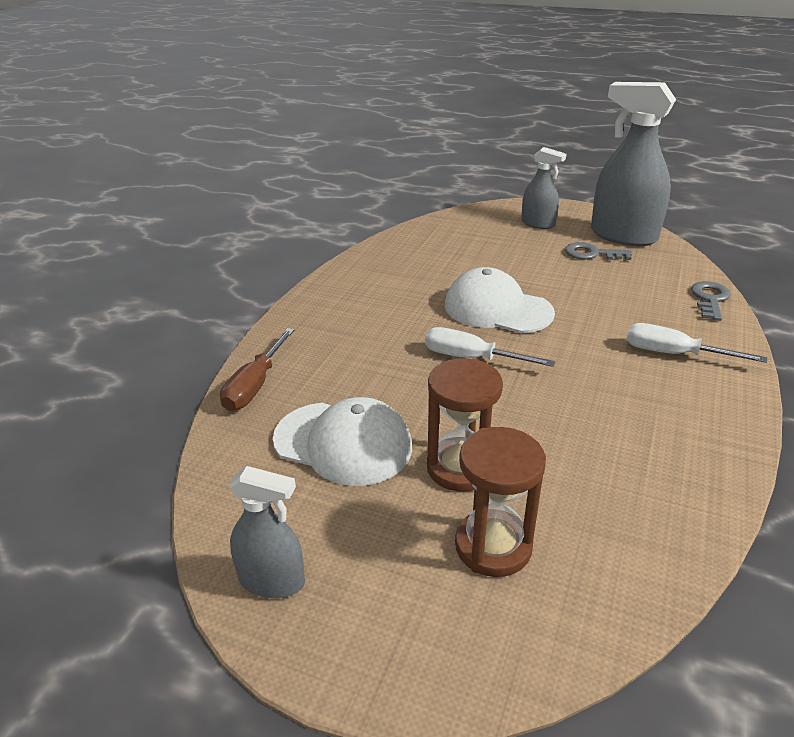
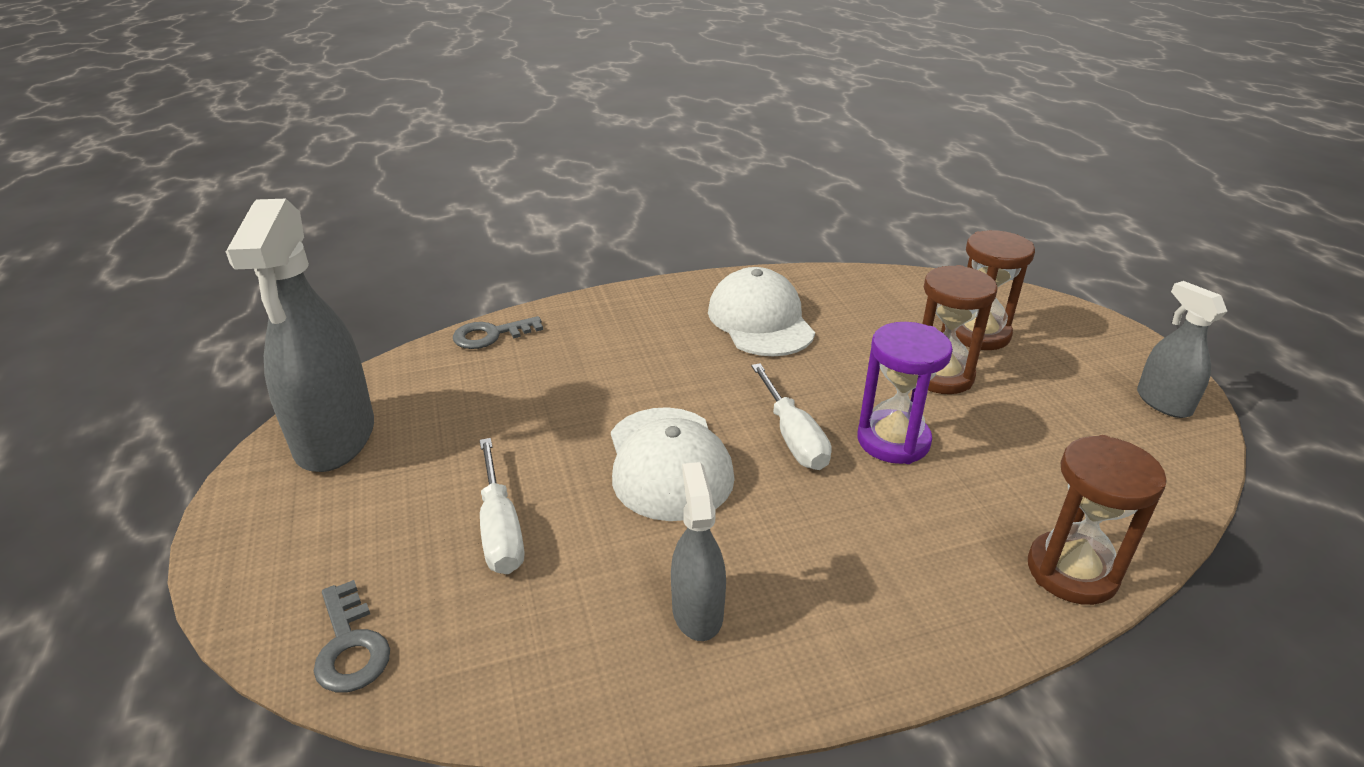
camera: 130 degrees left, 0 degrees up
(255, 385) = (1072, 571): brown screwdriver -> brown hourglass
(343, 443) = (1021, 449): white cap -> white cap (760, 320)
(420, 393) = (893, 441): none -> purple hourglass
(538, 224) = (335, 540): grey spray bottle -> grey spray bottle (697, 611)
(592, 254) = (426, 445): grey key -> grey key (350, 646)
(673, 354) = (633, 330): white screwdriver -> white screwdriver (500, 529)

